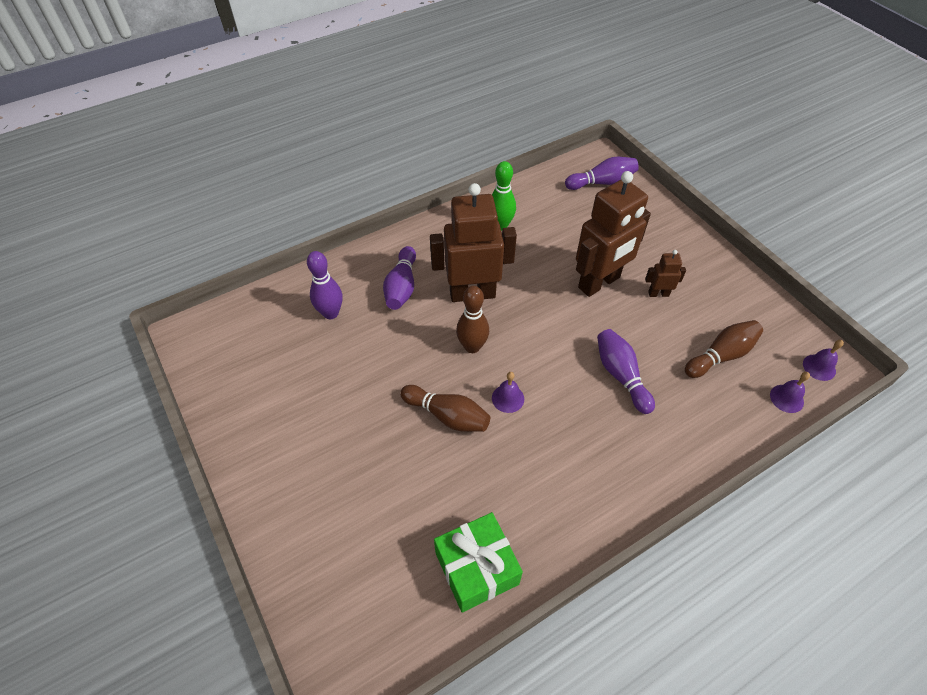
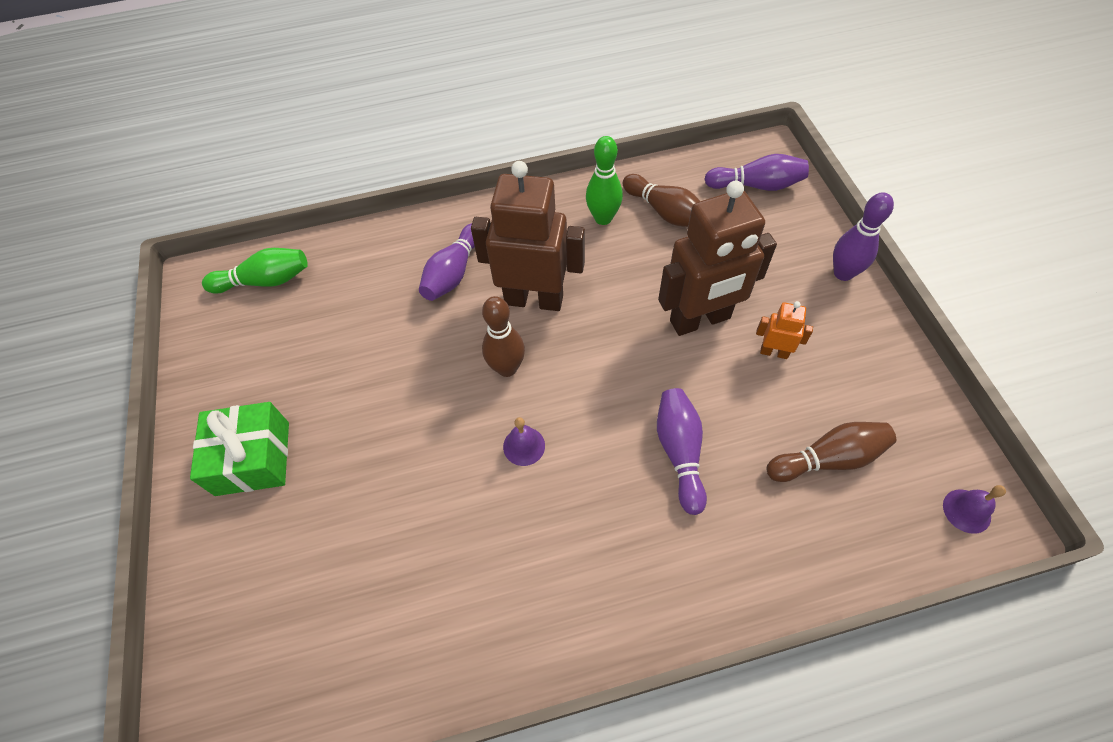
camera: 20 degrees right, 5 degrees up
(247, 324) = (265, 281): none -> green bowling pin
(331, 313) = (361, 288): purple bowling pin -> purple bowling pin (843, 273)
(447, 416) = (443, 450): brown bowling pin -> brown bowling pin (665, 212)
(476, 568) = (400, 656): green gift -> green gift (252, 458)
(658, 293) = (774, 352): brown robot -> orange robot
(786, 398) = (900, 544): purple bell -> none

